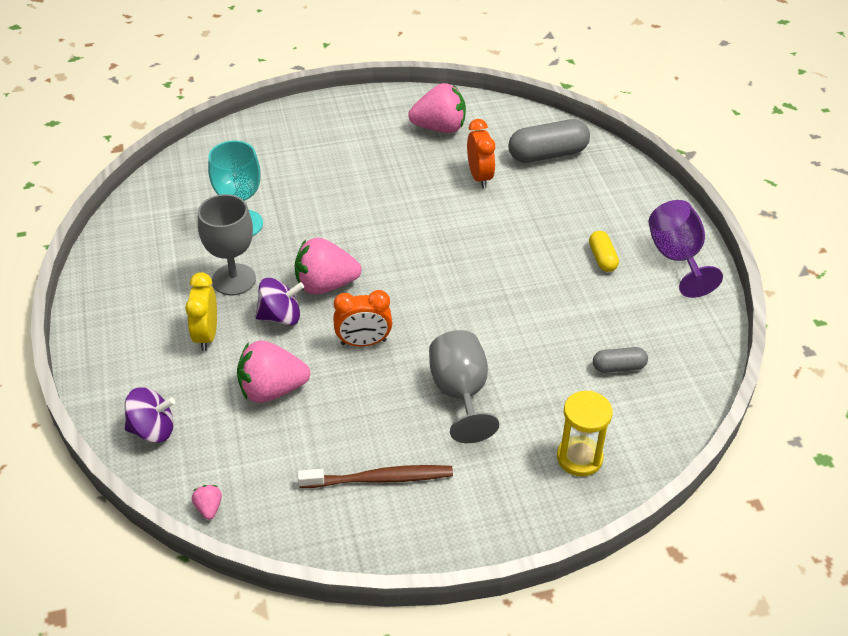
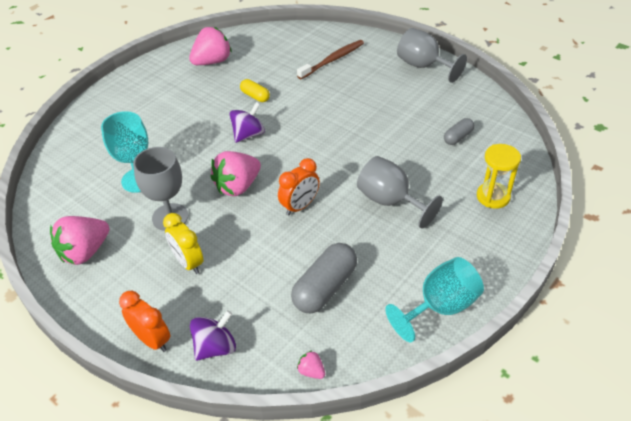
camera: 35 degrees left, 0 degrees up
(272, 390) = (272, 269): pink strawberry -> pink strawberry (85, 252)
(280, 316) = (228, 222): purple spinning top -> purple spinning top (248, 134)
(380, 479) = (399, 279): brown toothbrush -> brown toothbrush (333, 60)
(389, 532) = (440, 307): none -> turquoise goblet
(479, 177) = (267, 77): orange clock -> orange clock (152, 340)
(547, 154) = (294, 47): grey capsule -> grey capsule (325, 288)
(602, 258) = (385, 86): yellow capsule -> yellow capsule (255, 96)
(677, 258) = (423, 66): purple goblet -> grey goblet

